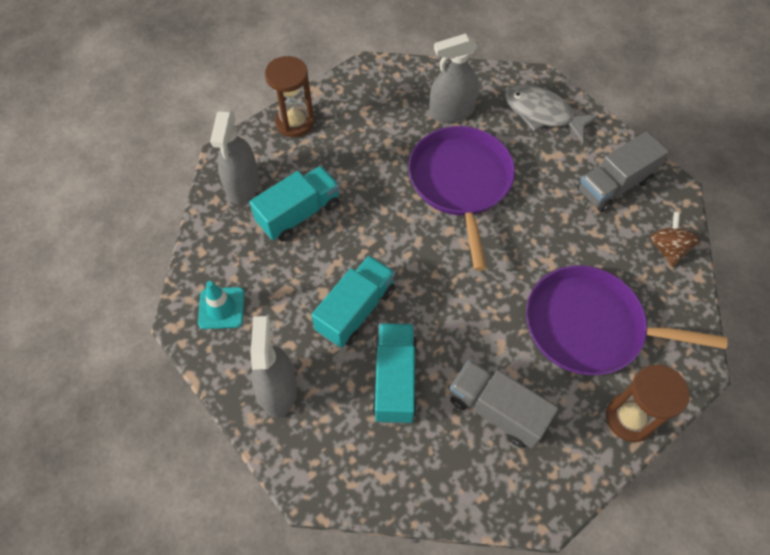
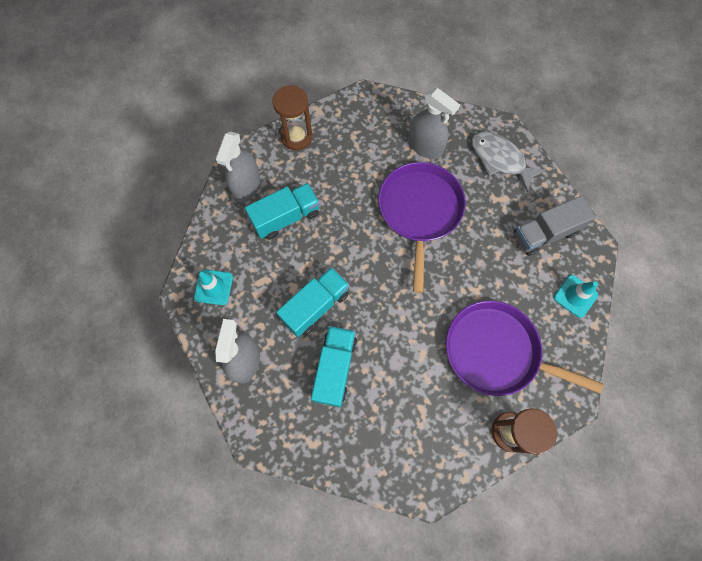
camera: 10 degrees right, 10 degrees up
(451, 111) = (425, 146): grey spray bottle -> grey spray bottle turned 135 degrees counterclockwise
(497, 410) = (408, 407): grey truck -> none
(667, 248) = (575, 296): brown spinning top -> turquoise traffic cone

